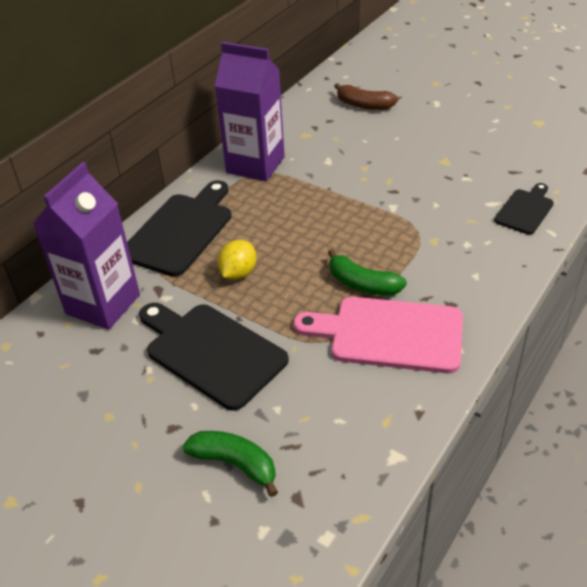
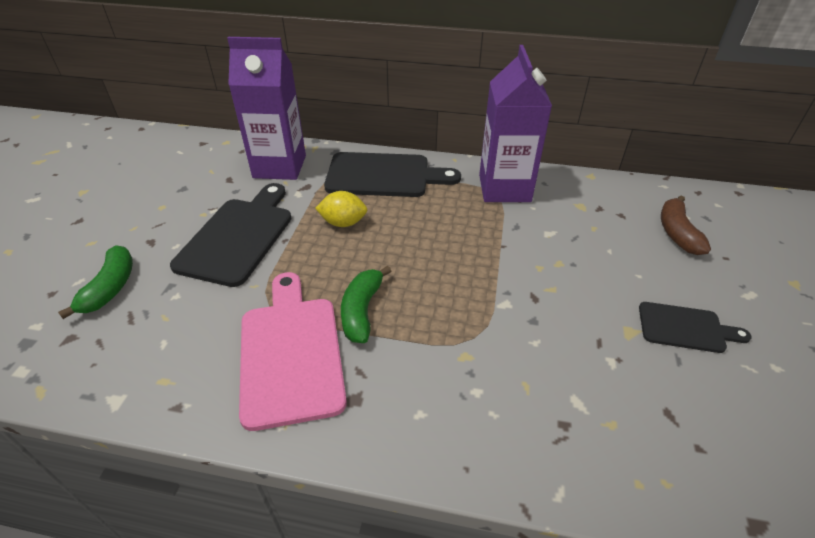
camera: 65 degrees right, 0 degrees up
(525, 210) = (589, 447): black cutting board -> black cutting board (685, 328)

